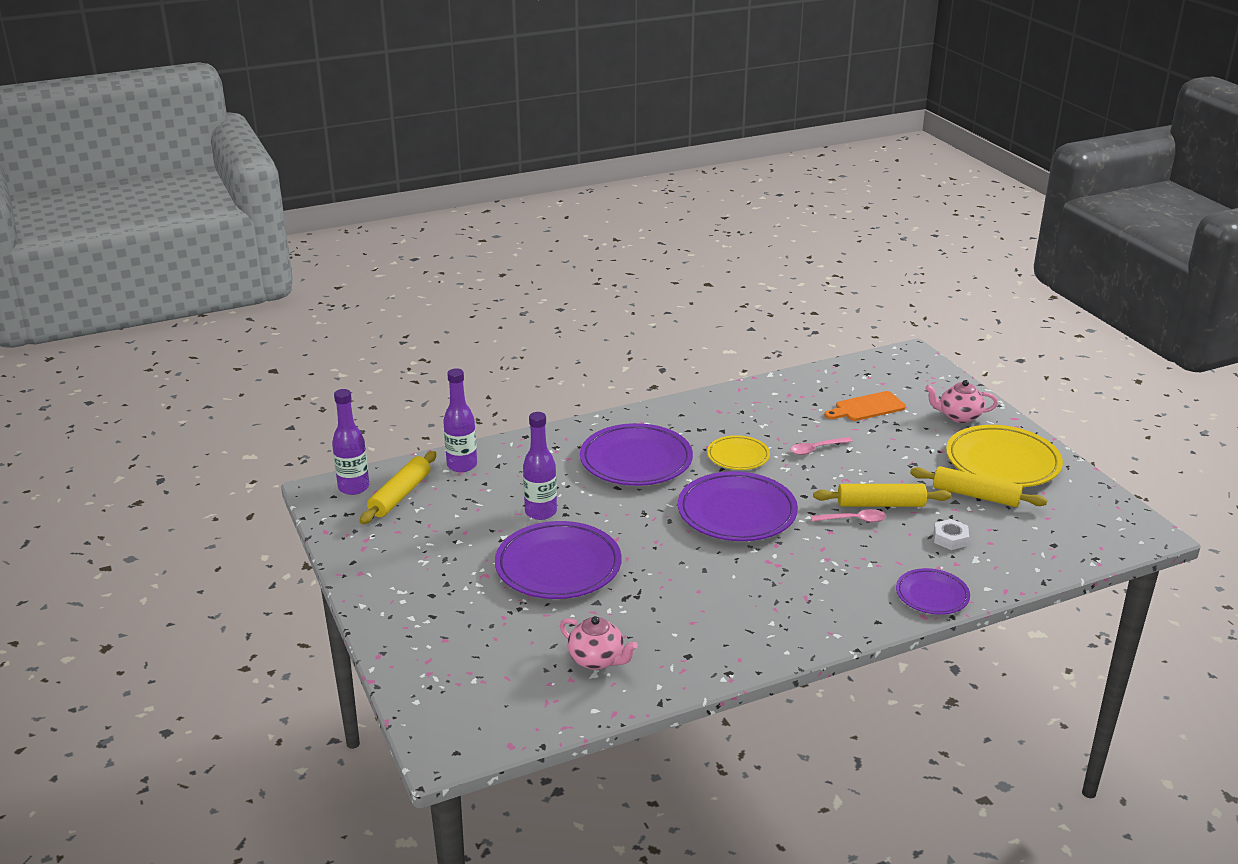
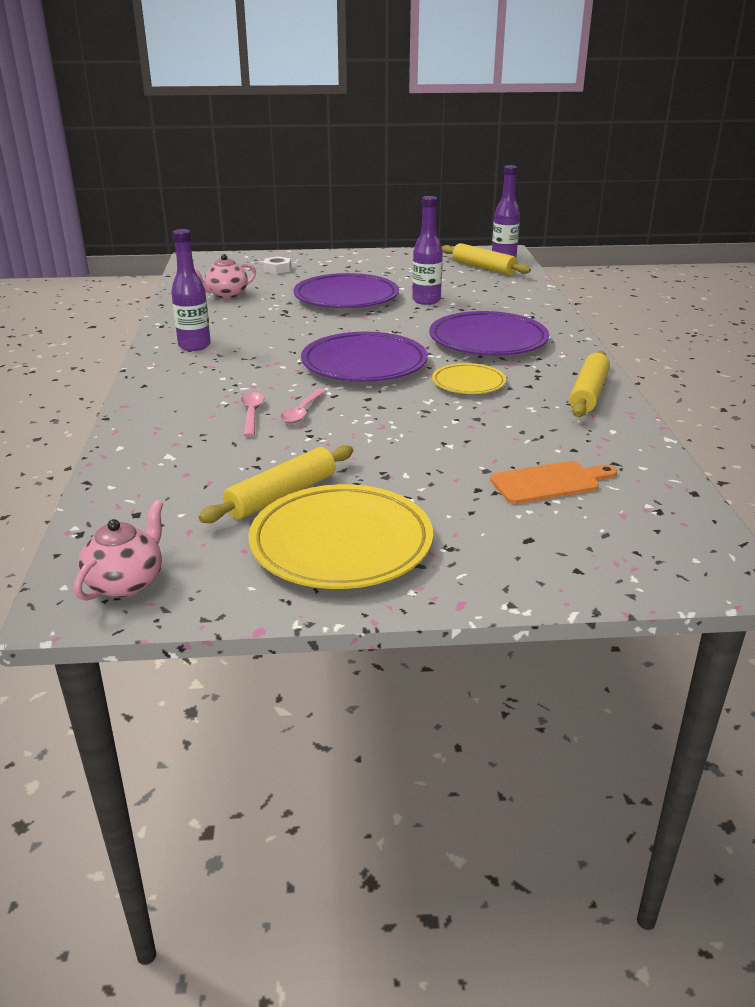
camera: 110 degrees right, 0 degrees up
(462, 465) = (518, 286): purple bottle -> purple bottle (194, 346)
(816, 449) = (458, 425): pink spoon -> pink spoon (252, 414)
(867, 407) = (549, 482): orange cutting board -> orange cutting board turned 75 degrees clockwise
(881, 504) = (317, 432): yellow rolling pin -> yellow rolling pin (588, 393)
(932, 595) = (145, 417): purple plate -> none
(950, 539) = (218, 453): white nut -> white nut (277, 269)
(958, 416) = (490, 550): pink teapot -> pink teapot (126, 583)

